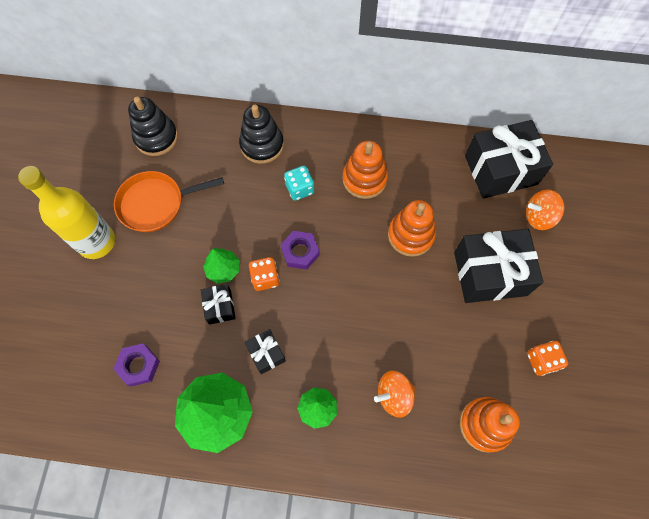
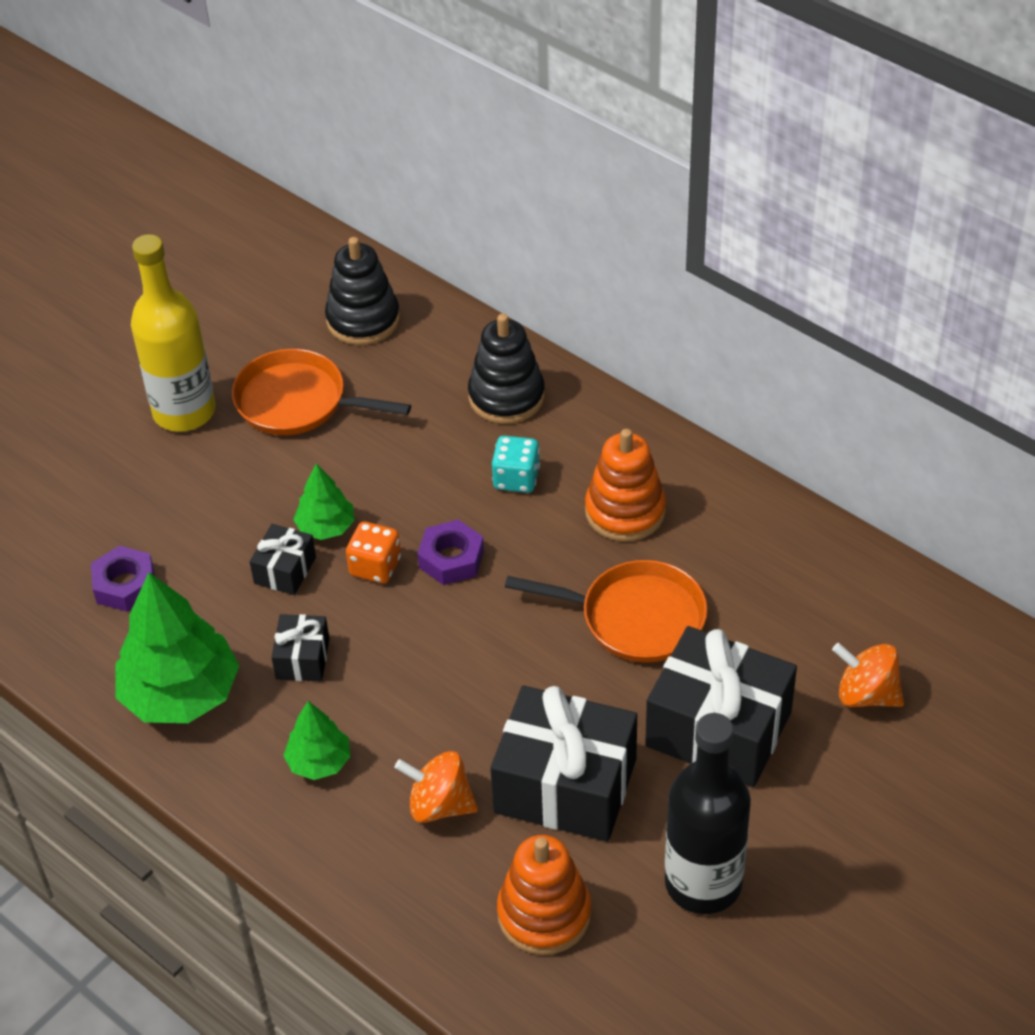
camera: 35 degrees right, 20 degrees down
(410, 235) = (635, 618): orange stacking toy -> orange pan
(500, 170) = (857, 601): black gift -> black gift (565, 785)
(542, 360) = (703, 883): orange dice -> black bottle

